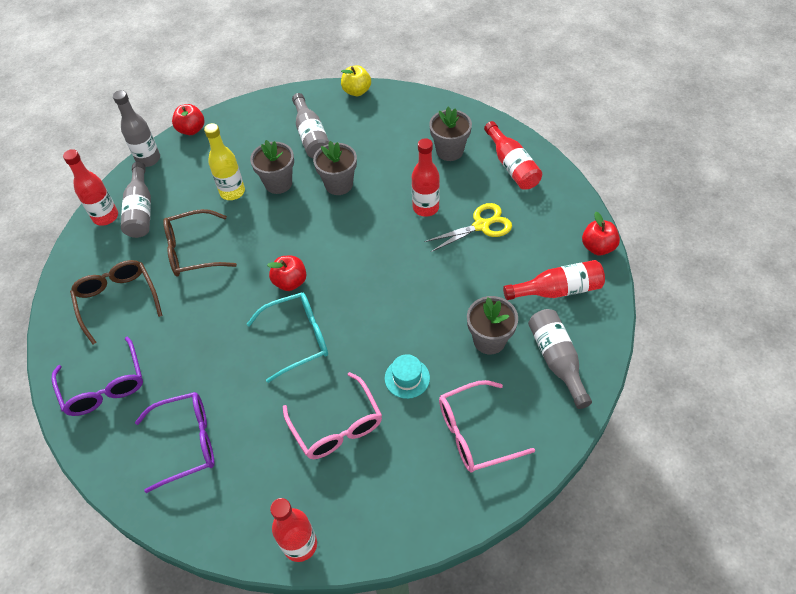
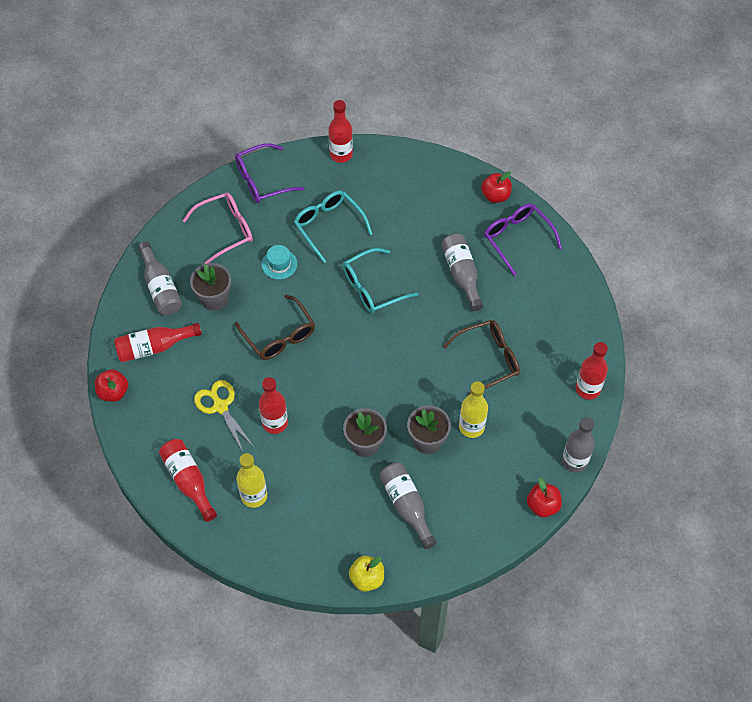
camera: 170 degrees right, 5 degrees up
(117, 300) = (538, 307): brown glasses -> brown glasses (279, 336)
(141, 210) = (556, 399): grey bottle -> grey bottle (462, 274)
(187, 442) = (437, 206): purple glasses -> purple glasses (262, 180)
(290, 282) = (390, 336): red apple -> red apple (495, 196)
(337, 426) = (328, 226): pink glasses -> turquoise glasses
(449, 151) = (254, 496): grey flower pot -> yellow bottle
(481, 226) = (220, 406): yellow scissors -> yellow scissors turned 90 degrees clockwise

